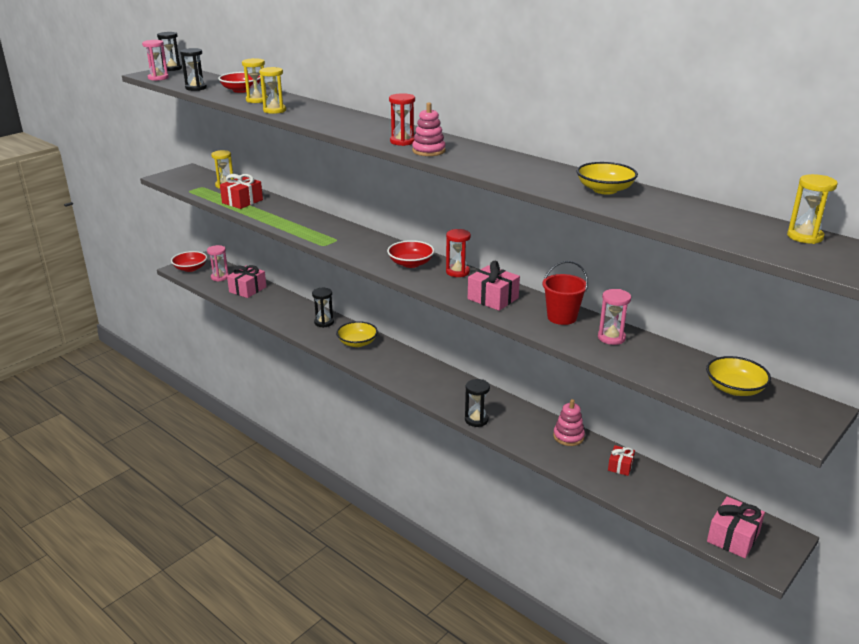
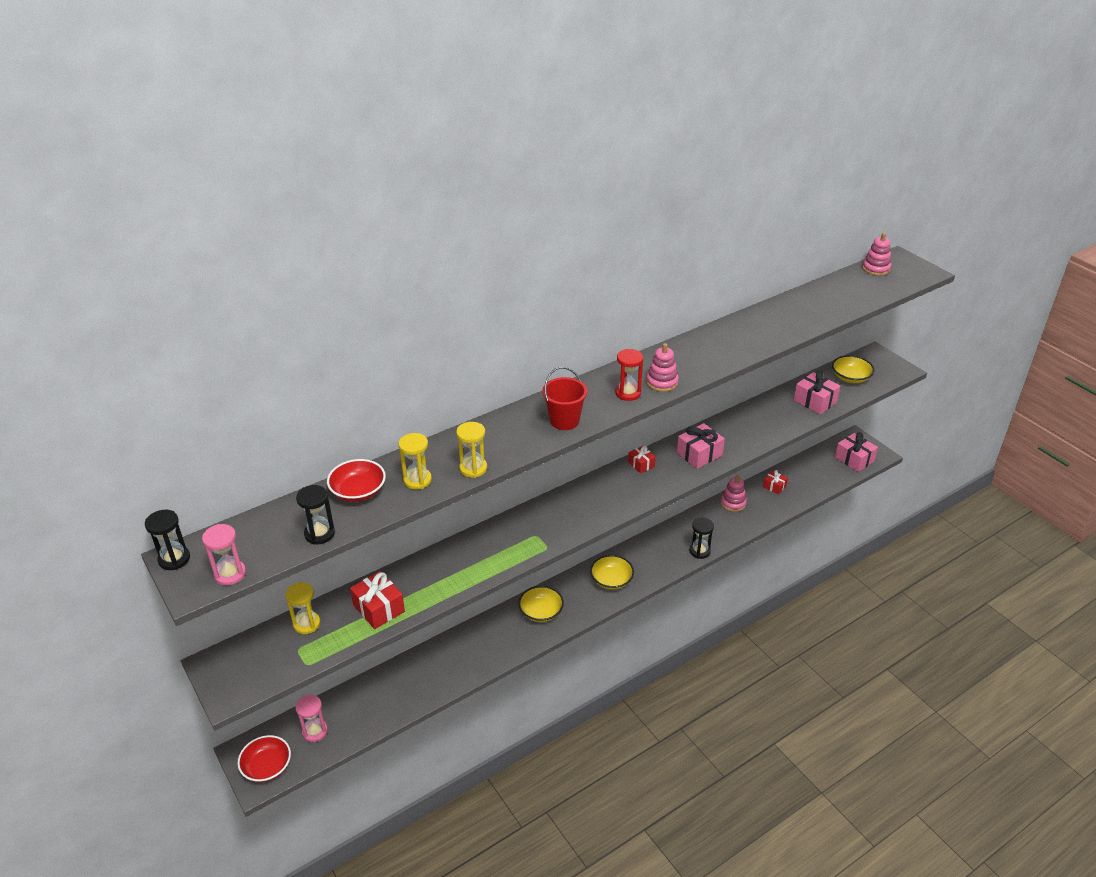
camera: 75 degrees left, 10 degrees up
(247, 289) = (367, 702): pink gift -> pink gift (815, 401)
(324, 322) = (486, 634): black hourglass -> none
(411, 263) = (613, 491): red bowl -> none
(457, 272) = (641, 464): red hourglass -> red gift
(562, 317) = (740, 425): red bucket -> red bucket (564, 420)
(605, 190) = (781, 317): yellow bowl -> yellow bowl (611, 580)
(611, 338) = (776, 409): pink hourglass -> none
(805, 237) = (876, 269): yellow hourglass -> pink stacking toy

